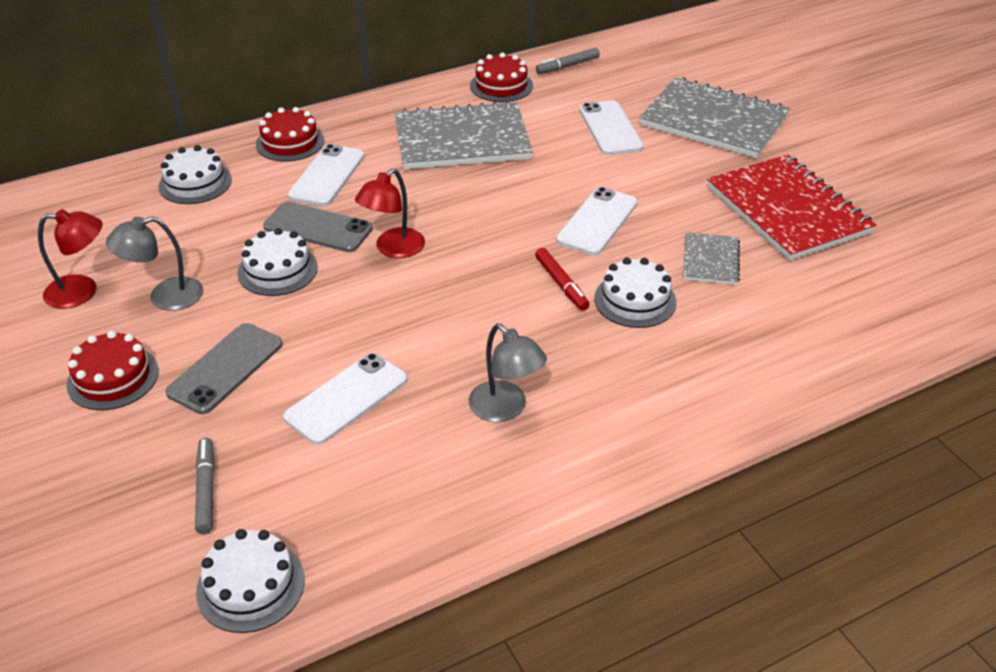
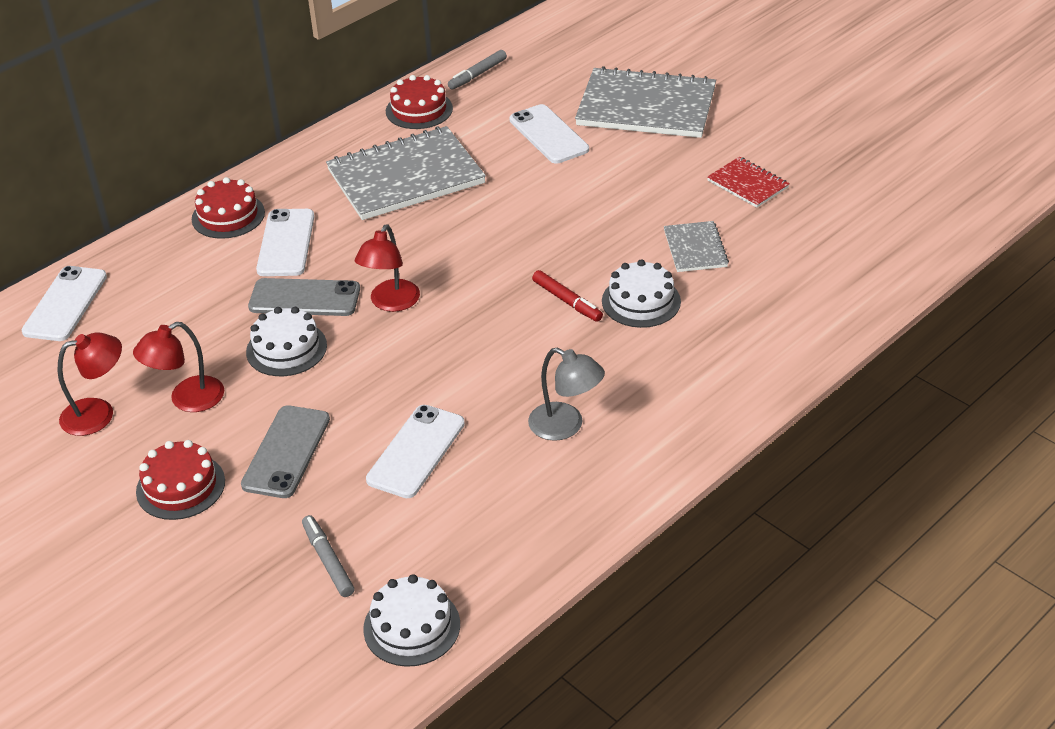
camera: 15 degrees left, 0 degrees up
(165, 297) = (187, 400): grey lamp -> red lamp
(195, 183) = (151, 279): white cake -> none
(597, 221) = (575, 233): white phone -> white phone (65, 304)
(787, 210) = (747, 184): red notebook -> red notebook, size x0.49

